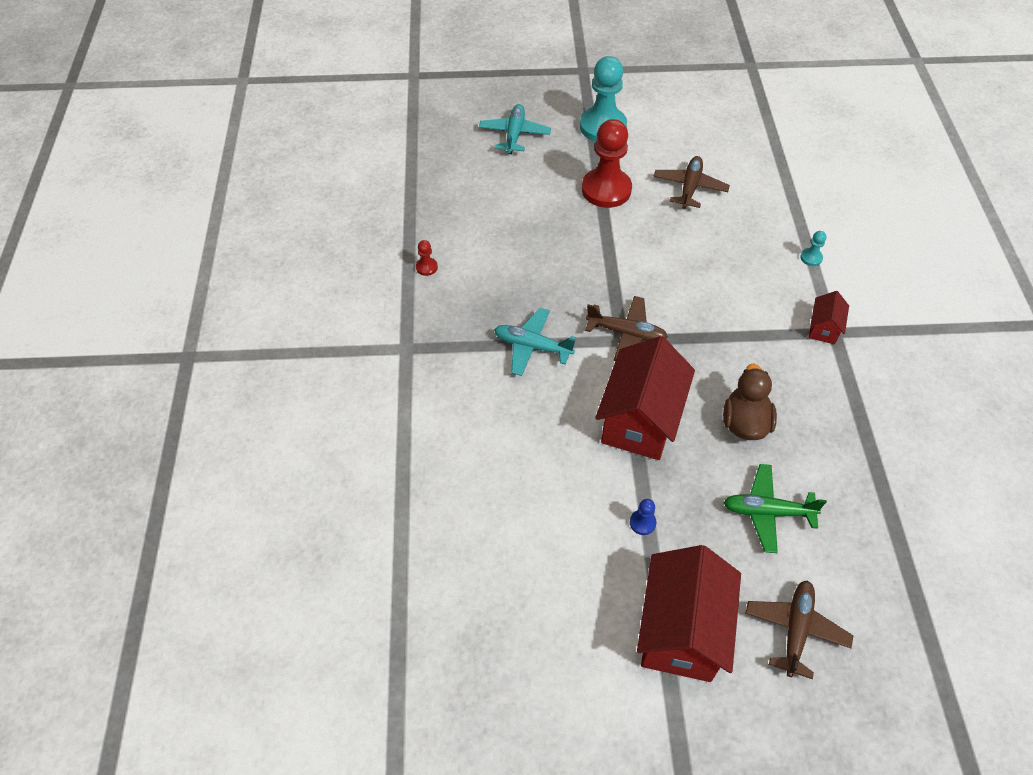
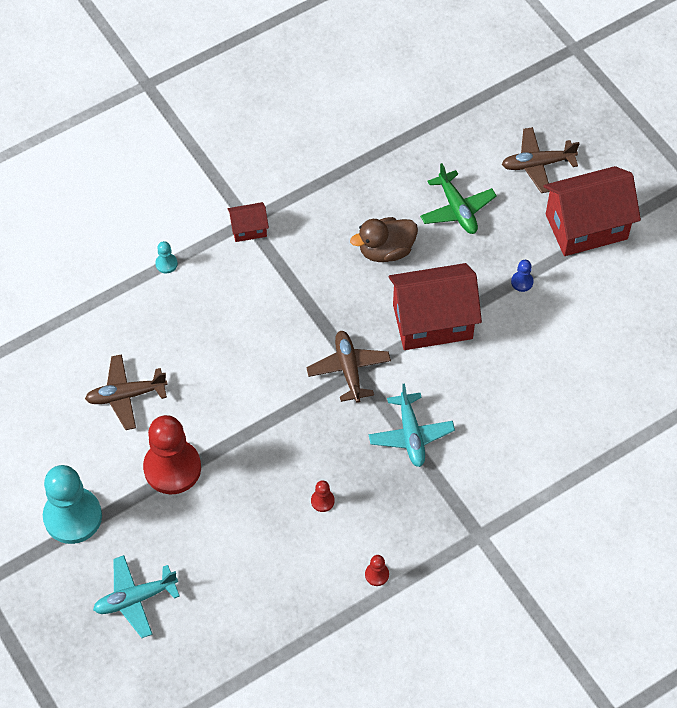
camera: 120 degrees left, 5 degrees up
(514, 262) = (322, 501): none -> red pawn

